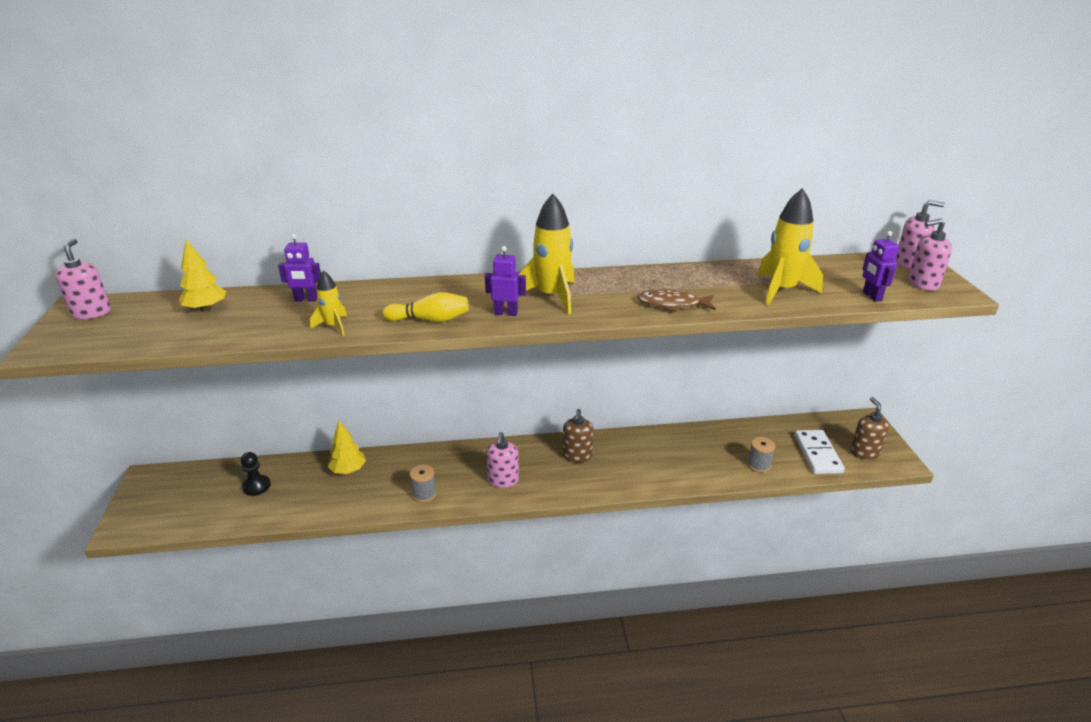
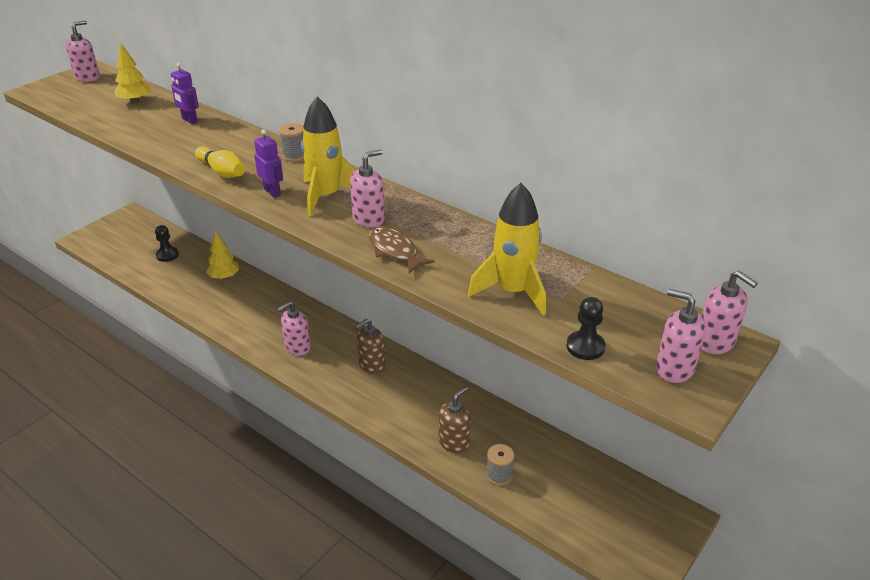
camera: 45 degrees right, 5 degrees up
(333, 326) = (167, 147): yellow rocket -> none
(424, 494) = (239, 323): grey spool -> grey spool (294, 156)
(613, 295) = (369, 219): none -> pink soap dispenser
(817, 454) = (571, 507): white domino -> none
(864, 452) = (622, 541): brown soap dispenser -> brown soap dispenser (454, 442)
(871, 296) = (585, 347): purple robot -> black pawn

